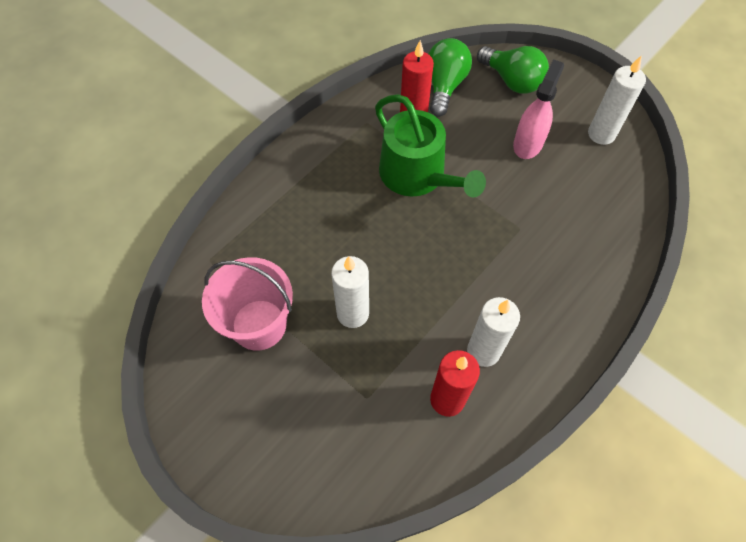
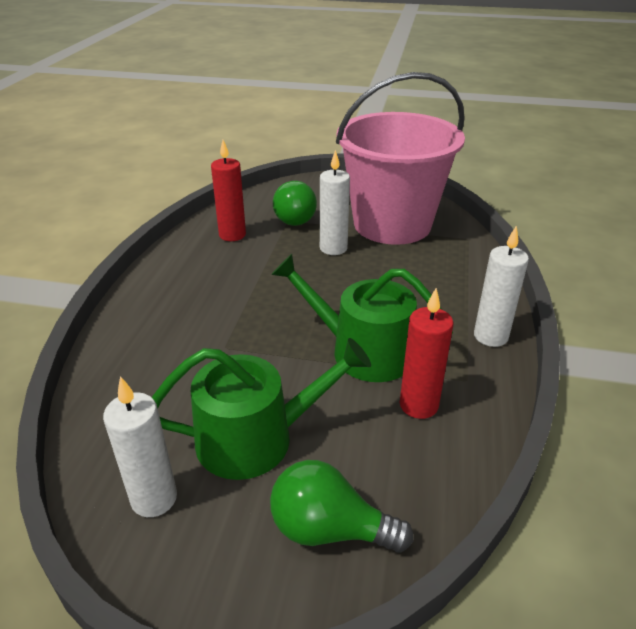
camera: 150 degrees right, 25 degrees down
(259, 324) = (392, 224): pink bucket -> pink bucket, size x1.77
(444, 86) = (419, 470): green light bulb -> green light bulb (292, 218)
(483, 351) = (218, 262): white candle -> white candle (490, 336)
(528, 144) = (256, 438): pink spray bottle -> green watering can

